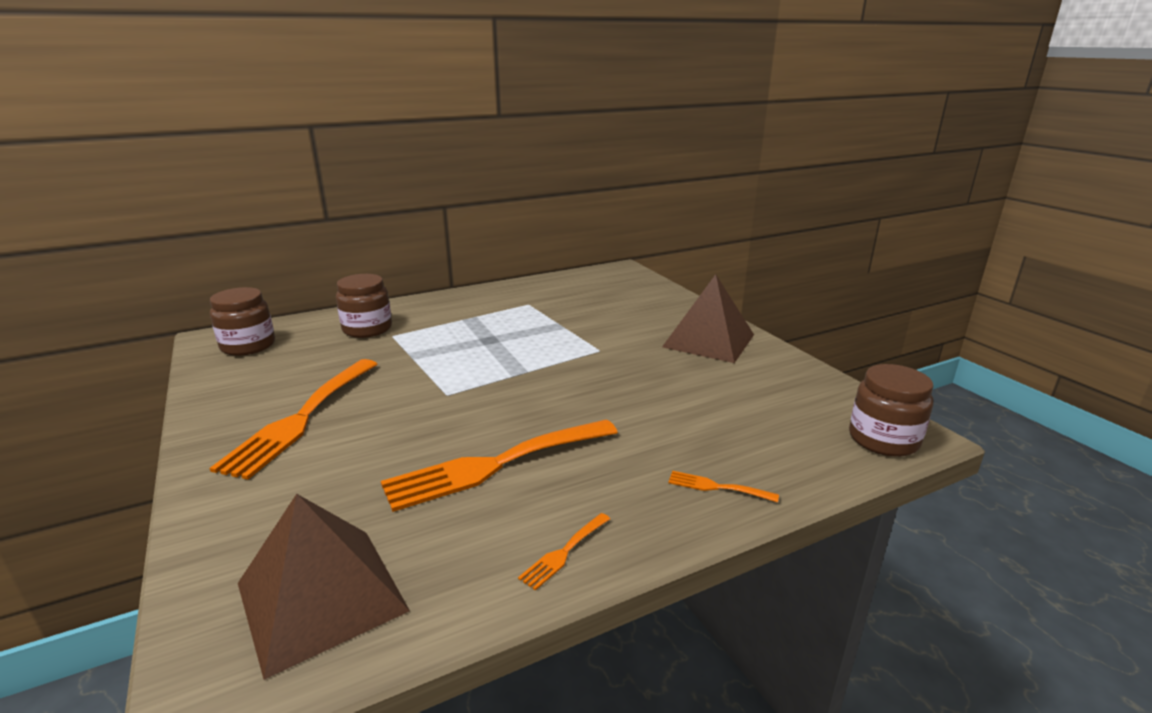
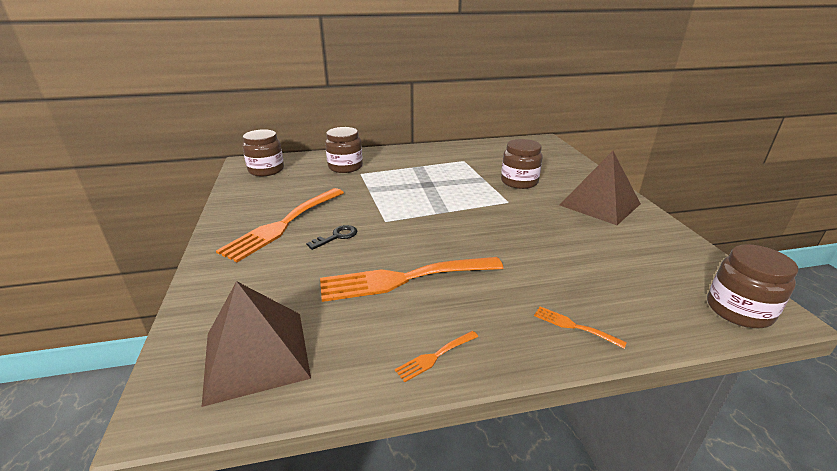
camera: 15 degrees right, 5 degrees up
(385, 424) = (337, 236): none -> black key
(606, 324) = (519, 182): none -> brown jar

